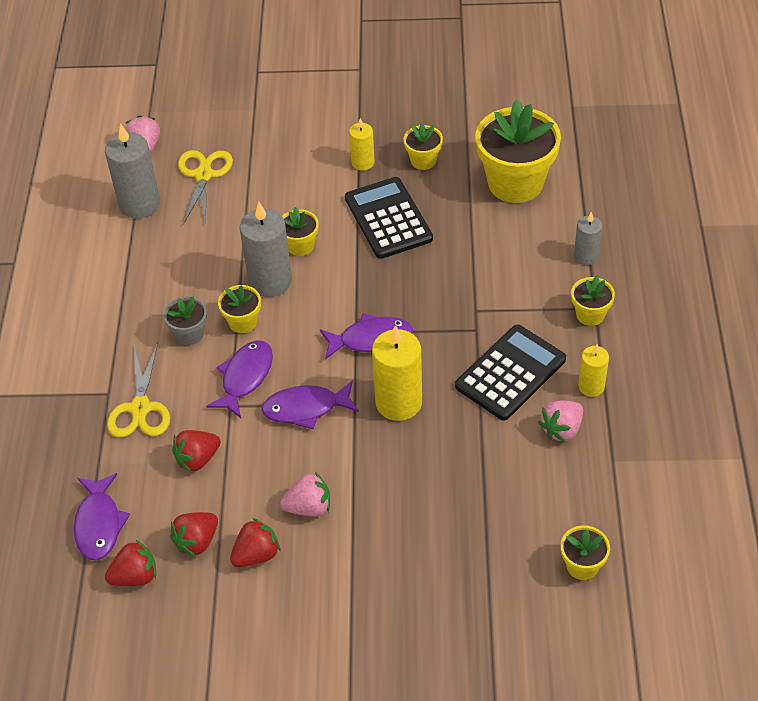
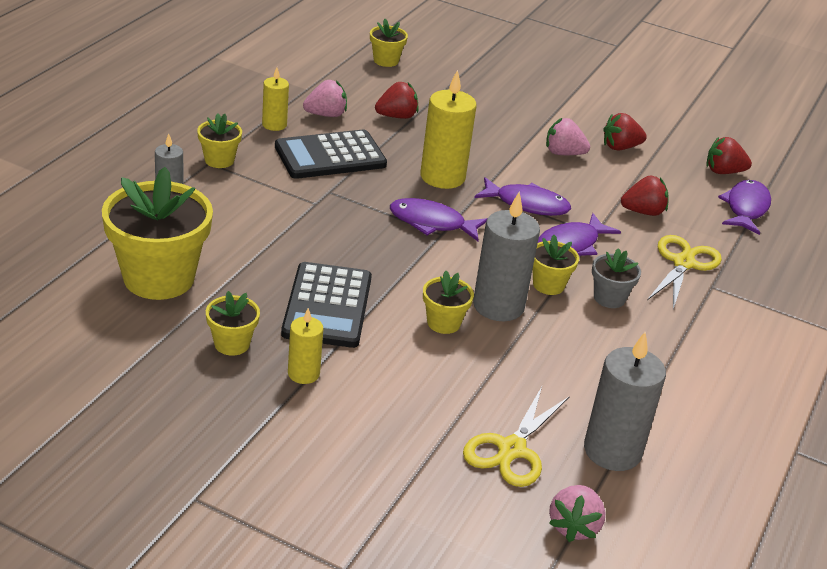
camera: 160 degrees left, 15 degrees down
(197, 541) = (665, 170): red strawberry -> red strawberry (396, 116)

